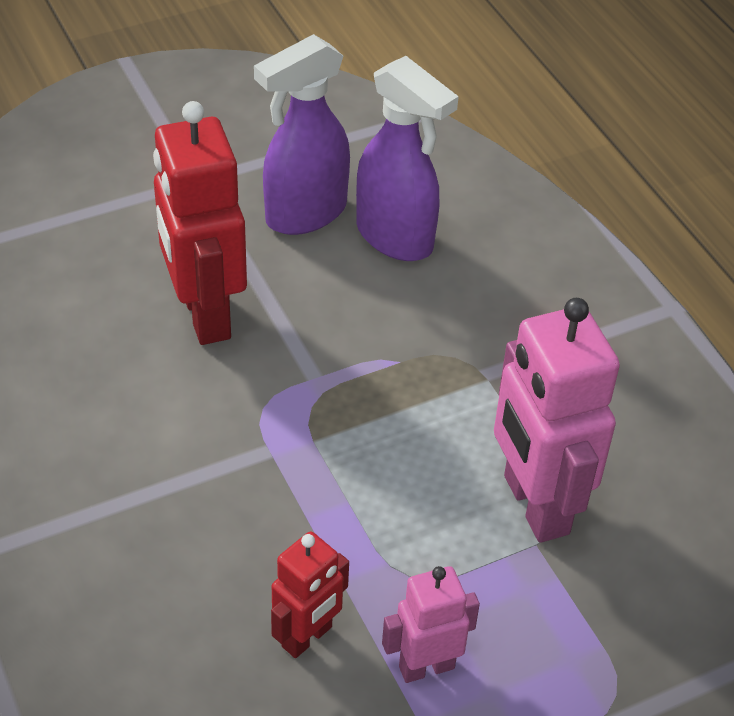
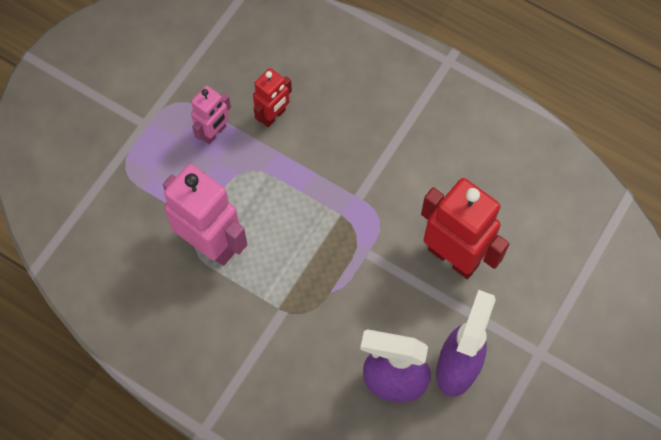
camera: 150 degrees right, 20 degrees up
(307, 637) = (273, 116): red robot -> red robot turned 150 degrees counterclockwise

